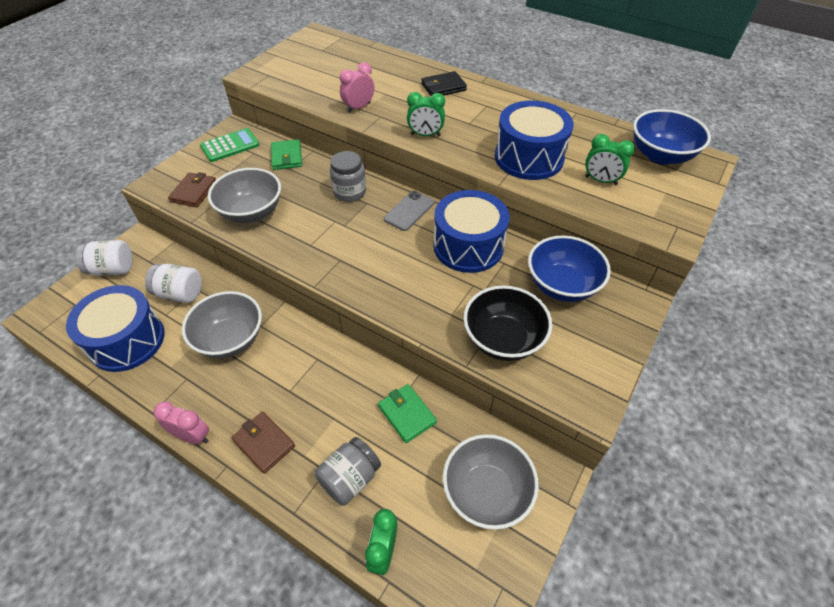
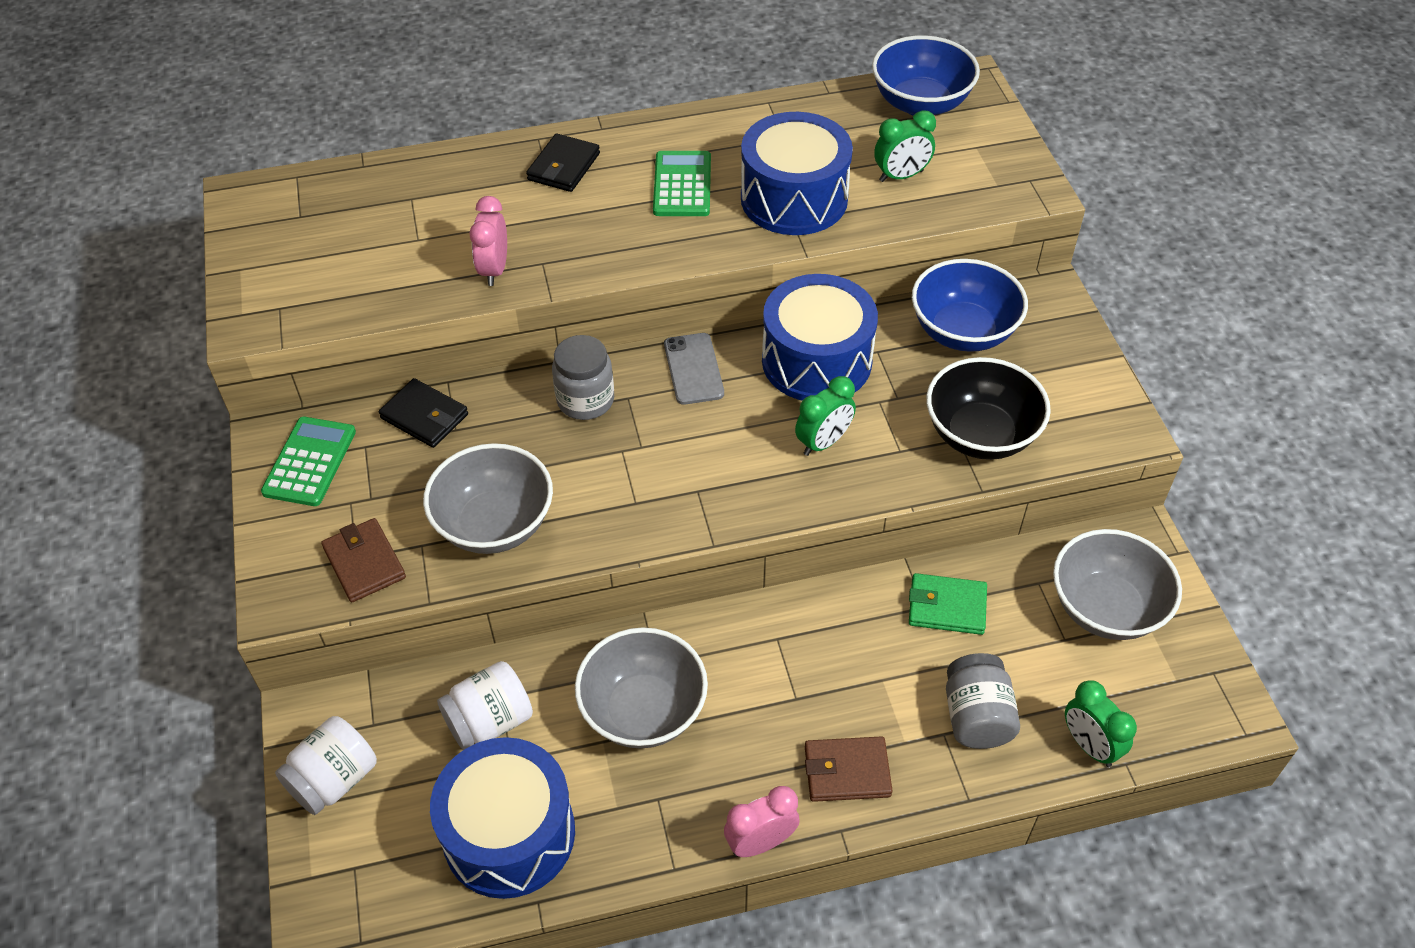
camera: 45 degrees left, 0 degrees up
(287, 157) = (424, 416): green wallet -> black wallet
(425, 135) = (637, 250): green clock -> green clock (823, 442)
(484, 122) = (682, 185): none -> green calculator

